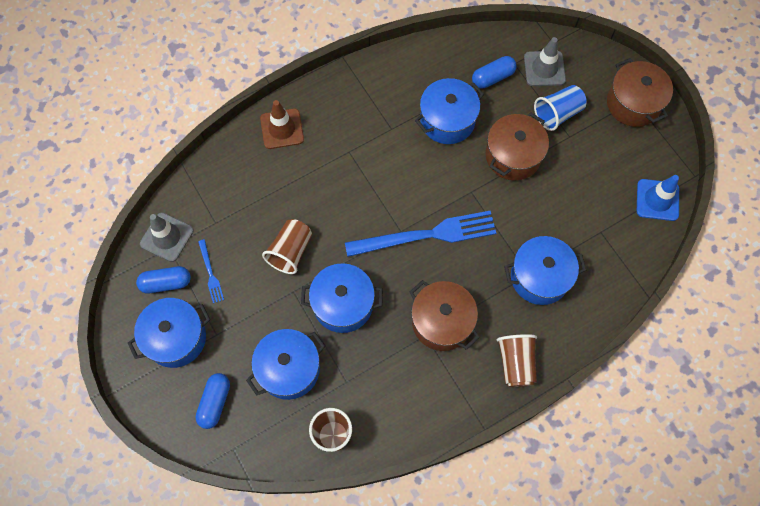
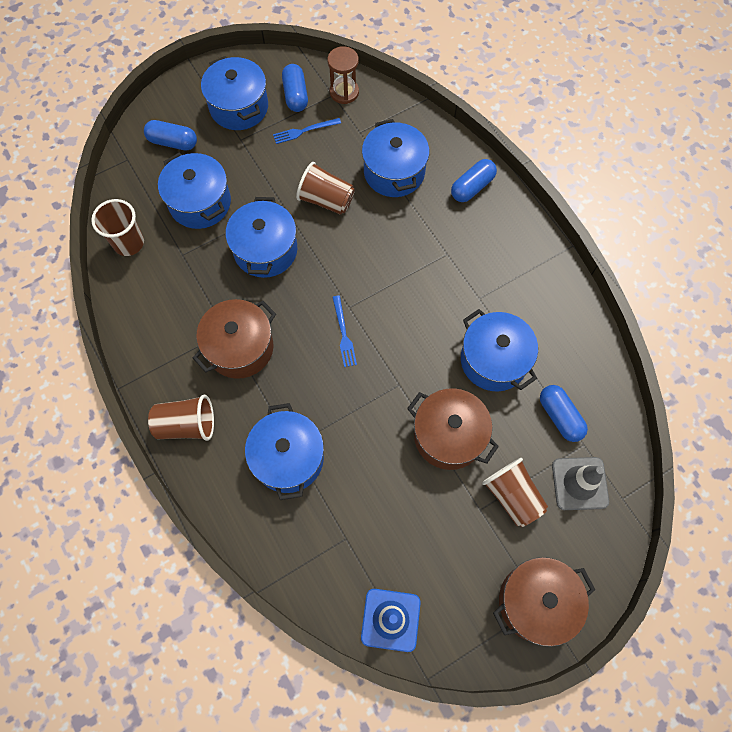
camera: 90 degrees right, 0 degrees up
(167, 237) = (344, 92): grey traffic cone -> brown hourglass
(262, 193) = (394, 172): none -> blue pot
(282, 129) = (472, 187): brown traffic cone -> blue capsule
(426, 235) = (343, 334): blue fork -> blue fork, size x0.44
(557, 114) = (512, 496): blue cup -> brown cup

